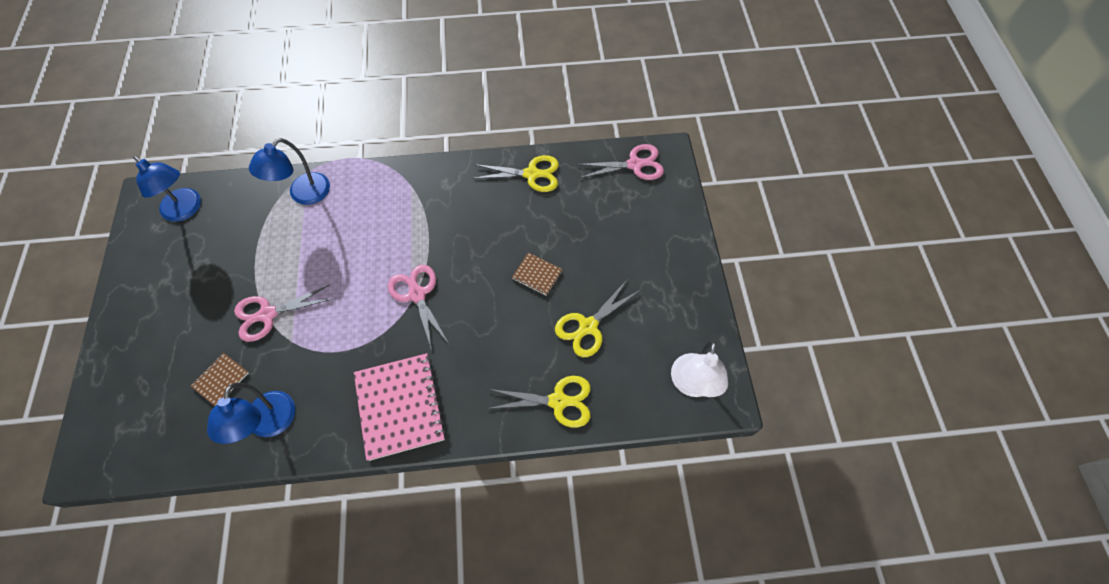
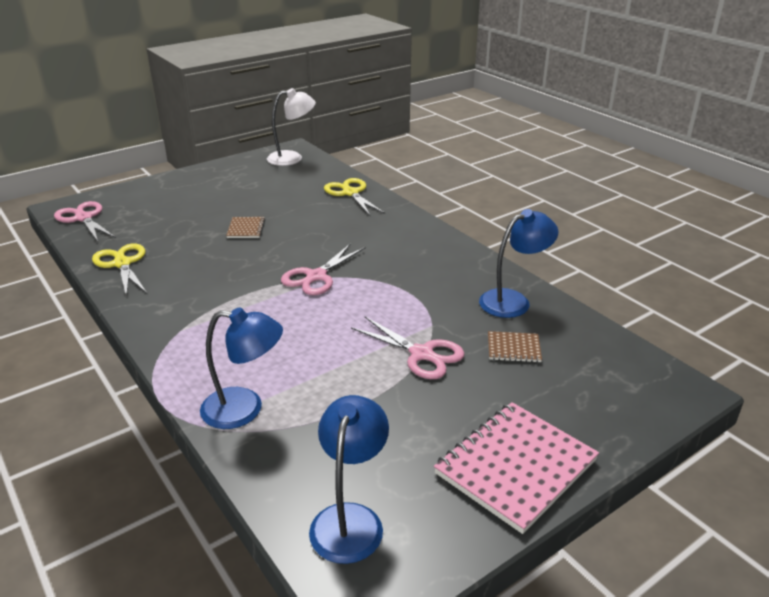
camera: 120 degrees left, 30 degrees down
(400, 406) = (424, 247): pink notebook -> pink notebook (515, 466)
(588, 326) = (278, 198): yellow scissors -> none

